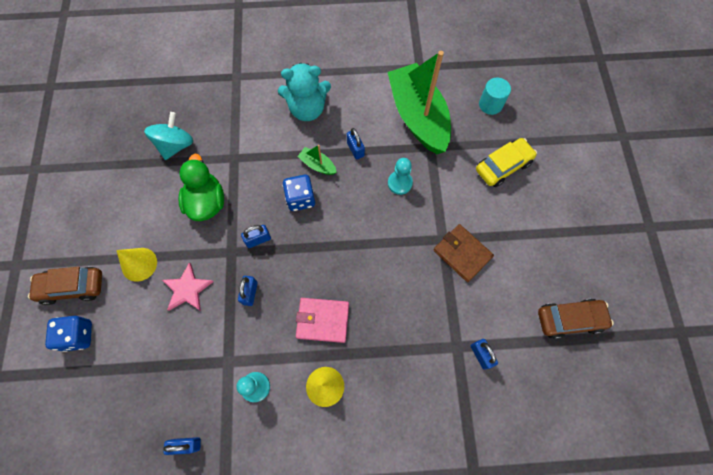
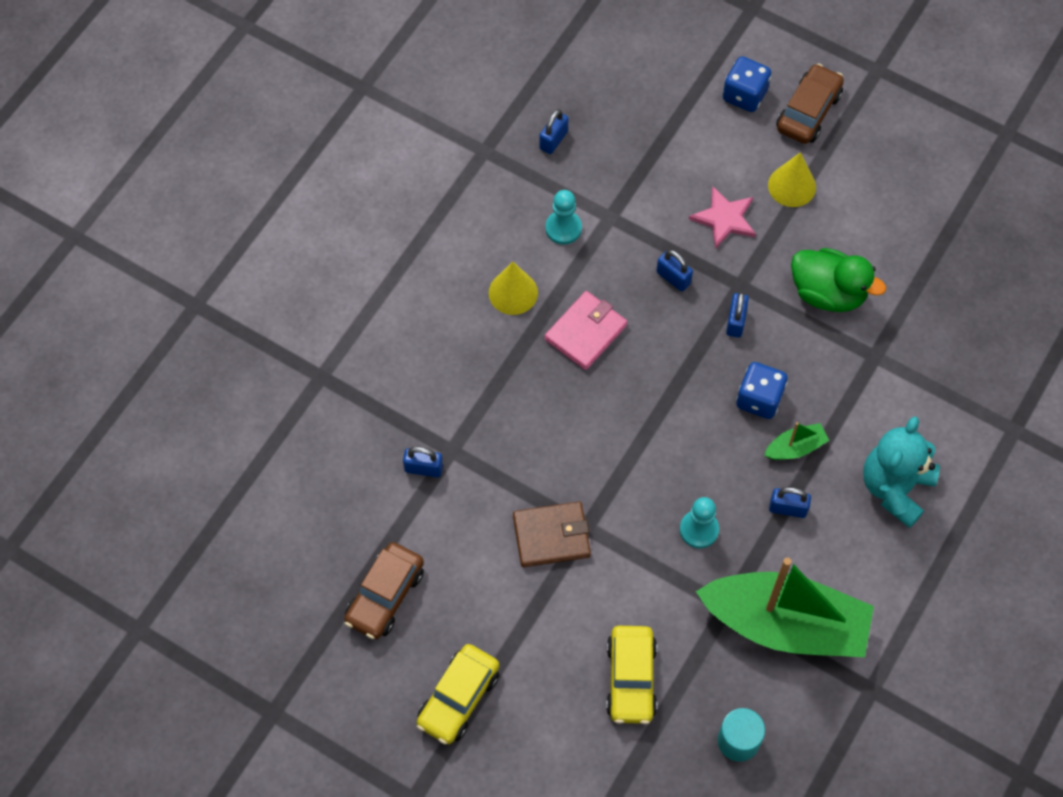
camera: 125 degrees right, 5 degrees down
(175, 145) = (940, 299): turquoise spinning top -> none
(585, 240) = (458, 698): none -> yellow car

